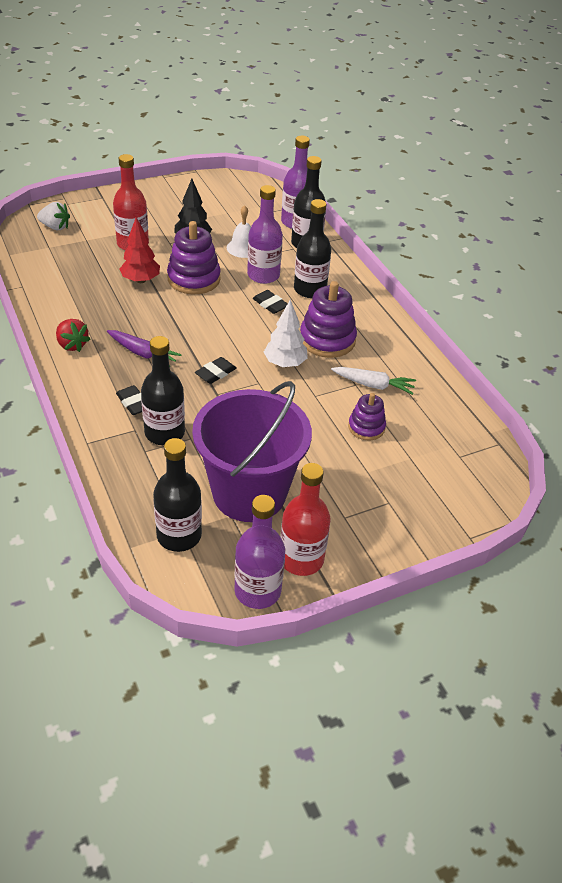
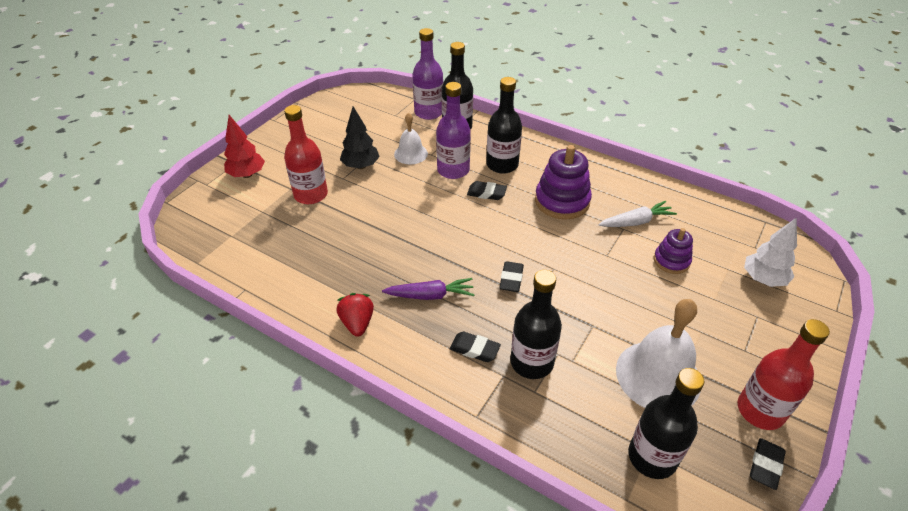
camera: 30 degrees left, 0 degrees up
(55, 227) = (217, 213): white strawberry -> none
(72, 345) = (357, 323): red strawberry -> red strawberry turned 120 degrees counterclockwise
(141, 280) = (354, 225): red tree -> red tree (247, 175)
(194, 279) = (399, 201): purple stacking toy -> none
(249, 493) = (658, 376): purple bucket -> white bell
(257, 590) = (765, 465): purple bottle -> black eraser
(285, 363) = (554, 239): white tree -> white tree (763, 279)

